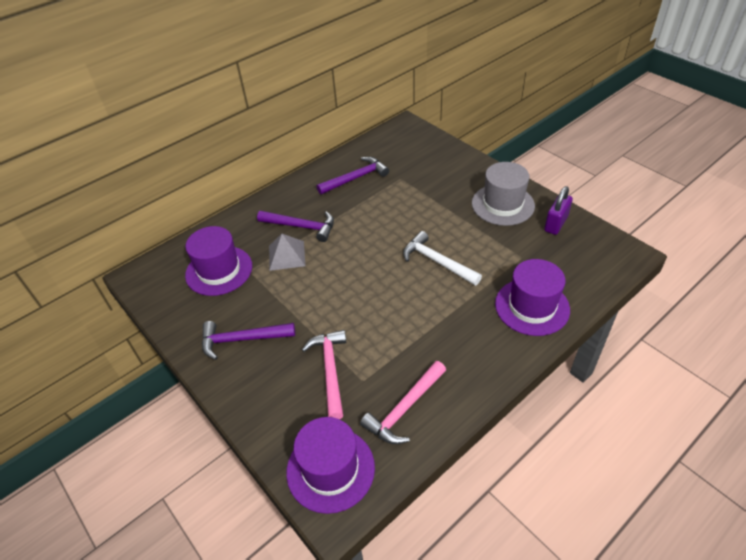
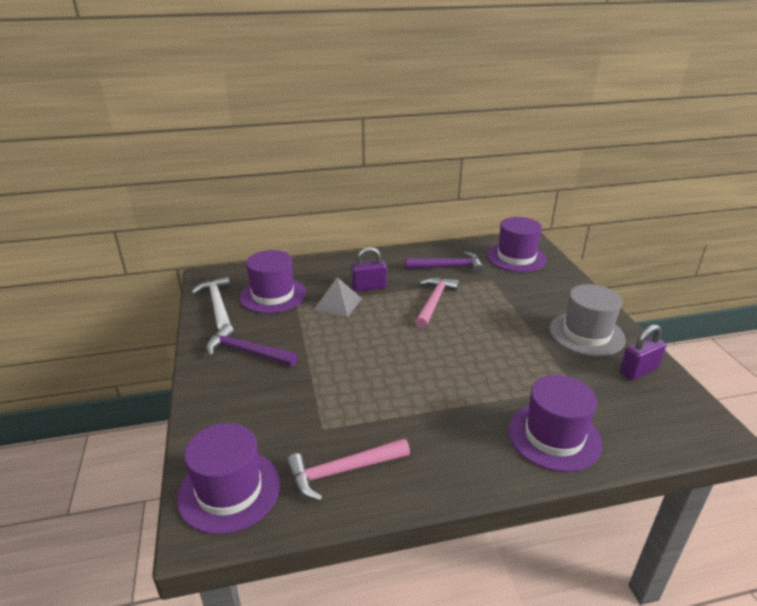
camera: 25 degrees right, 15 degrees down
(301, 227) = (369, 287): purple hammer -> purple padlock
(330, 370) = (300, 407): pink hammer -> pink hammer (434, 302)
(405, 147) = (516, 257): none -> purple hat
(437, 261) = (477, 358): white hammer -> white hammer (217, 304)

